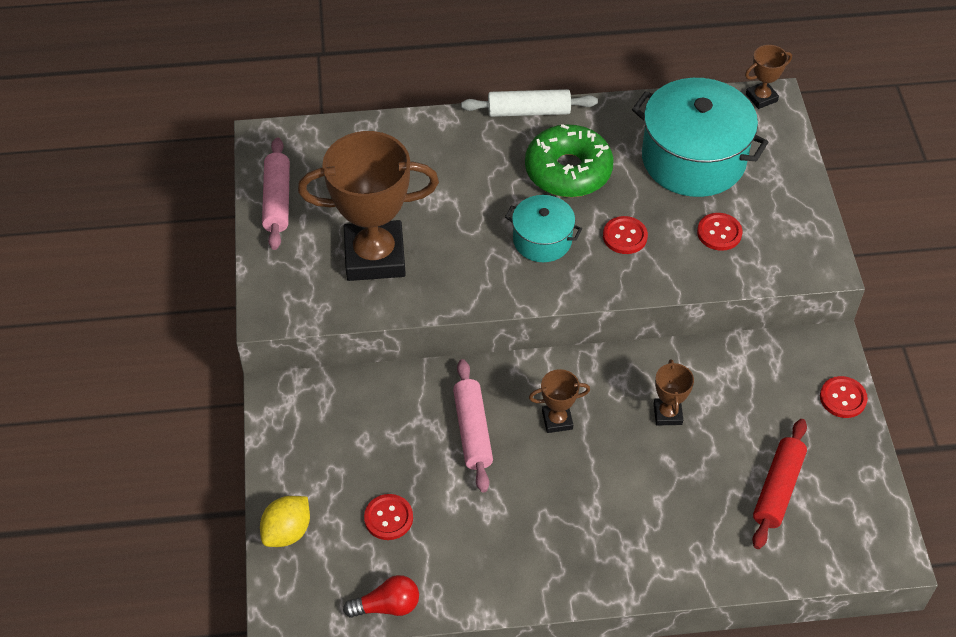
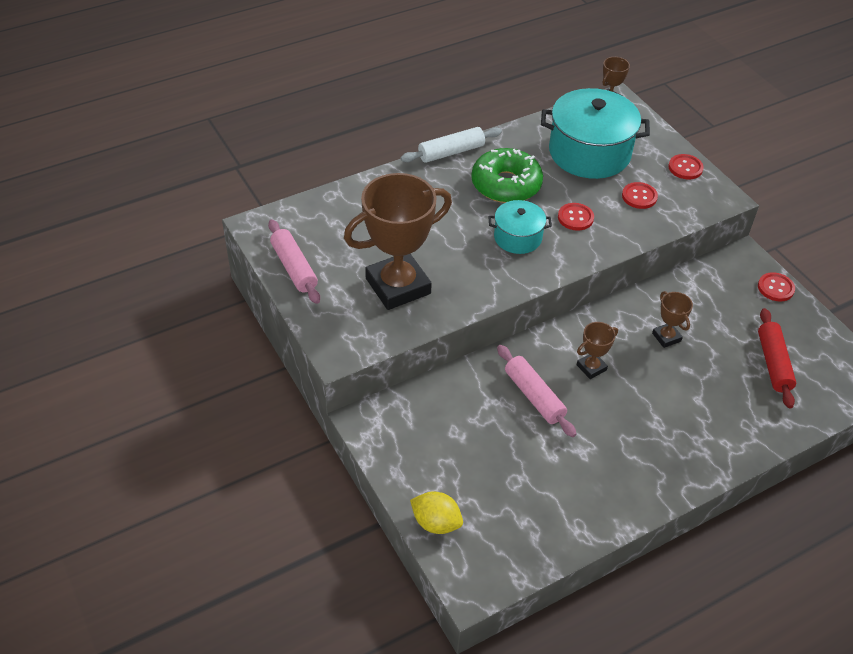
camera: 25 degrees left, 5 degrees down
(287, 531) = (436, 523): yellow lemon -> yellow lemon turned 75 degrees counterclockwise
(387, 606) = (549, 550): red light bulb -> none
(388, 518) = (509, 483): red button -> red button (685, 168)

